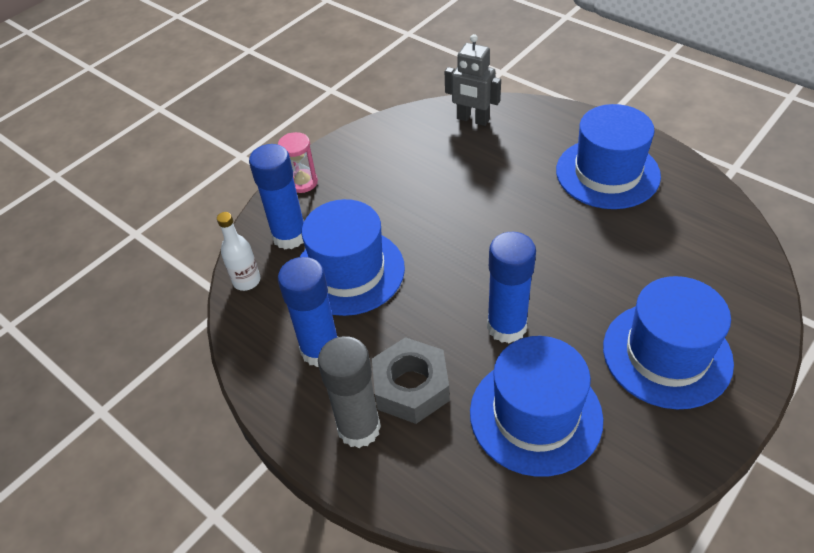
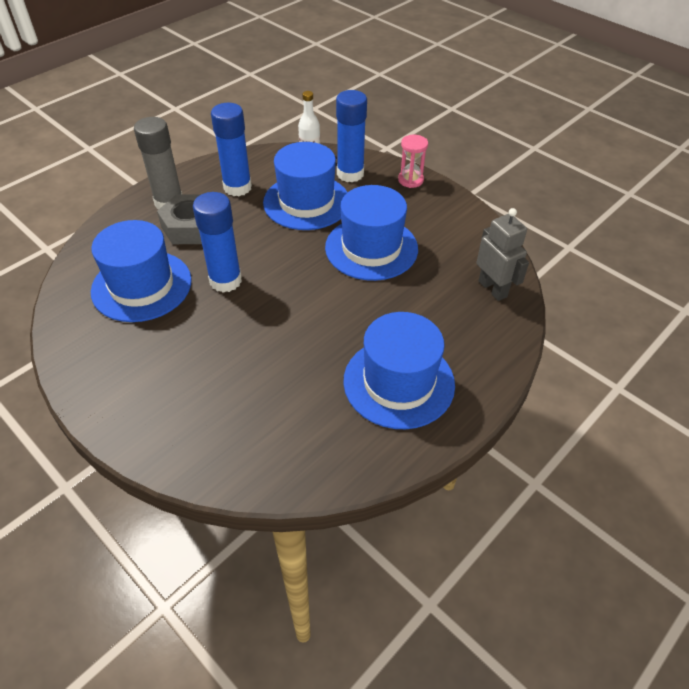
camera: 90 degrees right, 0 degrees up
(472, 119) = (493, 289): grey robot -> grey robot turned 120 degrees clockwise
(667, 354) = (163, 375): blue hat -> blue hat (371, 248)

